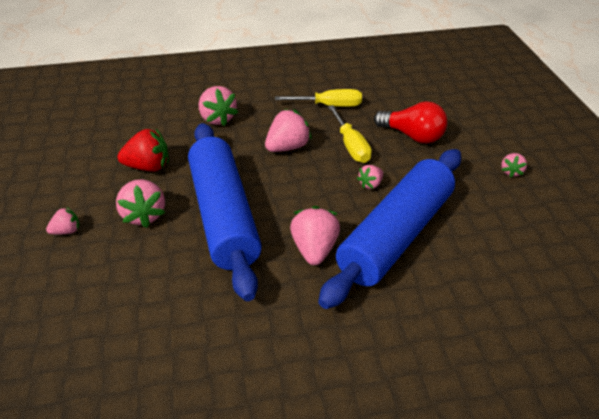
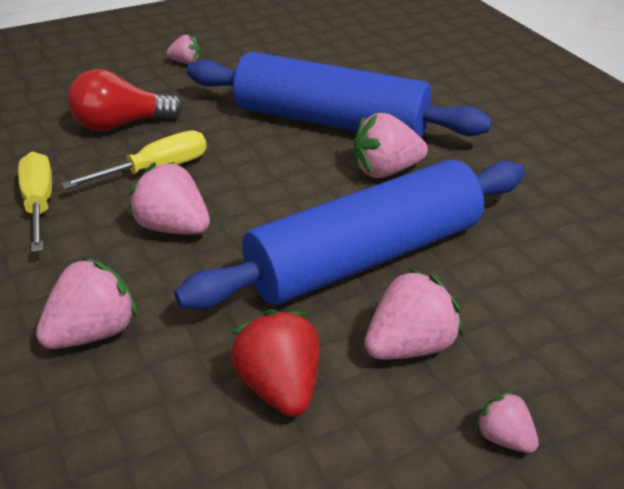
camera: 105 degrees left, 5 degrees down
(370, 184) = (242, 146): pink strawberry -> none
(412, 136) = (121, 124): red light bulb -> red light bulb turned 120 degrees counterclockwise

